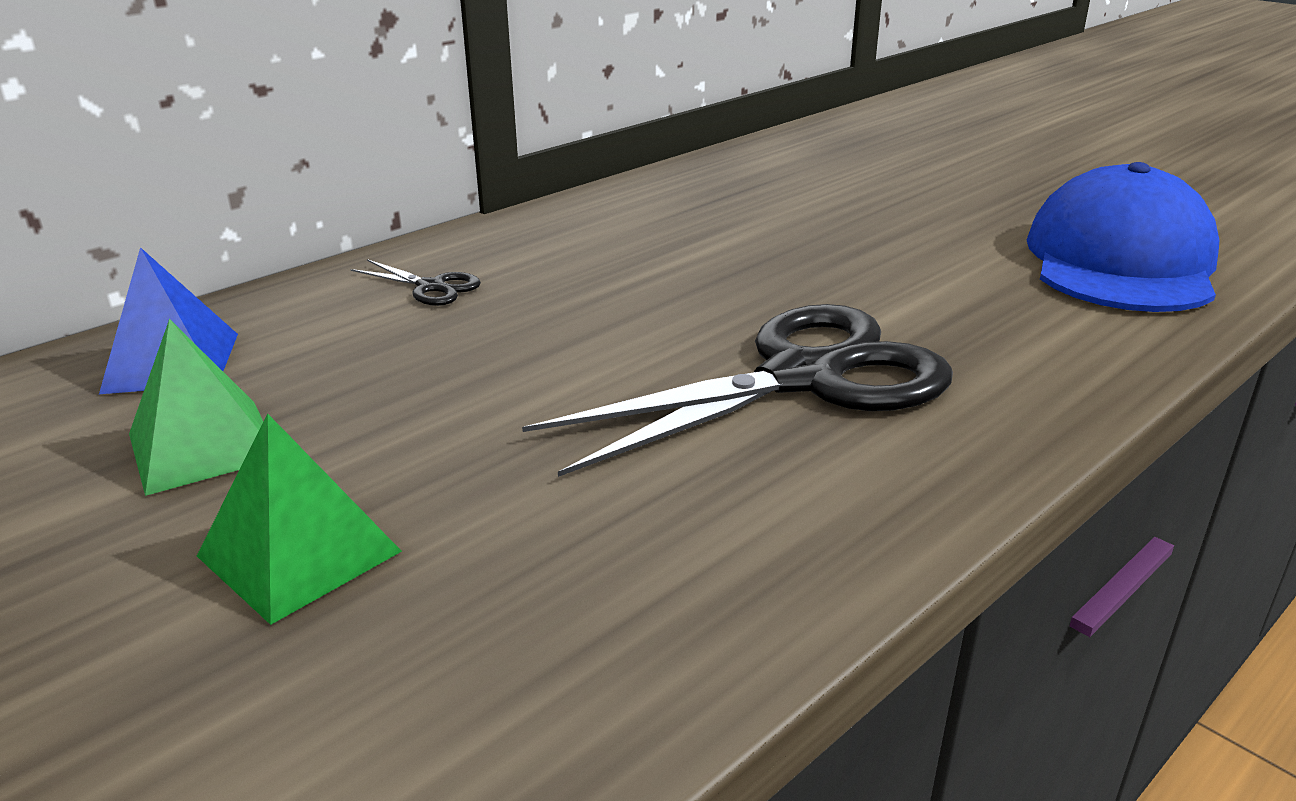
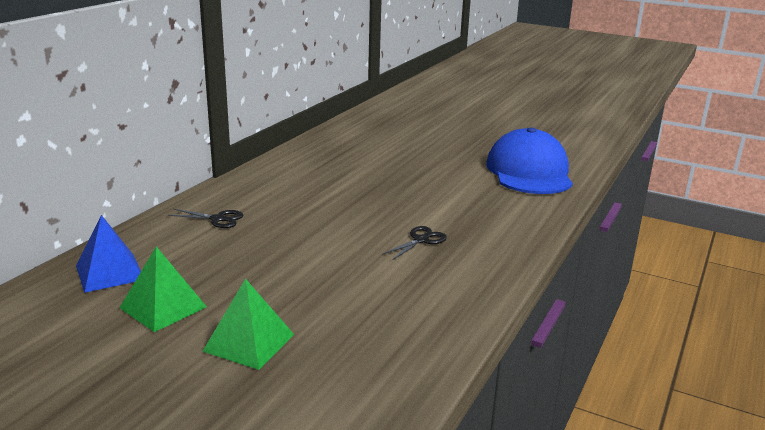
camera: 20 degrees left, 5 degrees down
(802, 378) = (421, 240): black scissors -> black scissors, size x0.40

